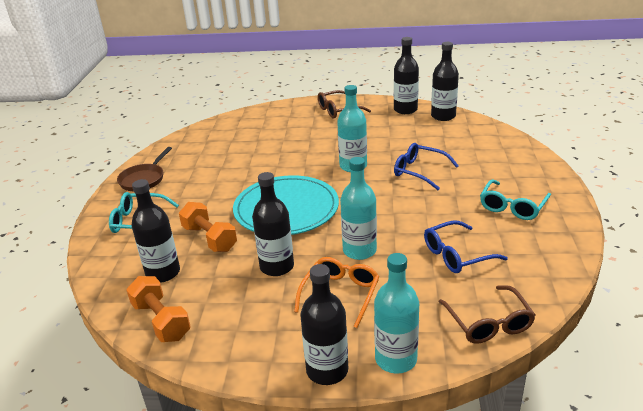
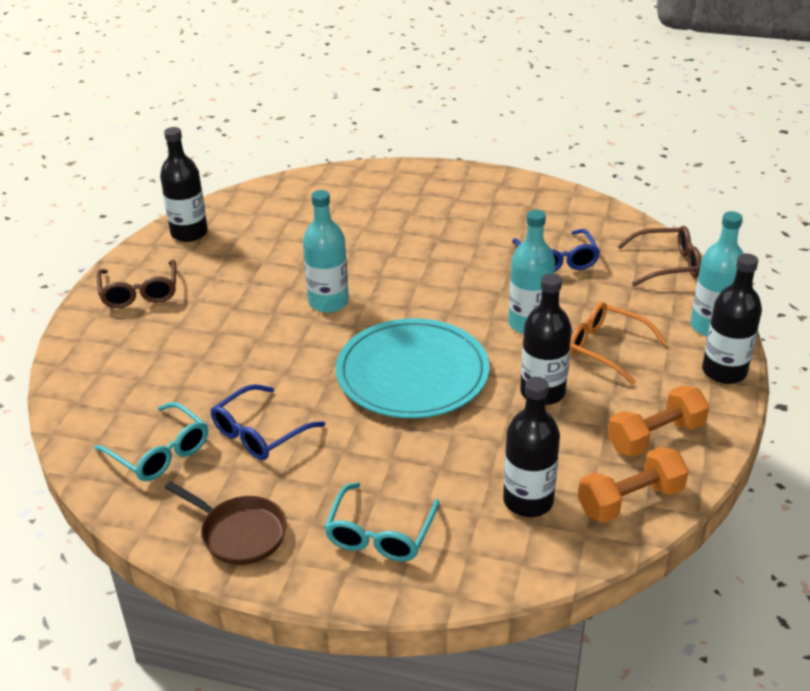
camera: 80 degrees left, 5 degrees up
(209, 238) = (458, 452): orange dumbbell -> orange dumbbell (655, 437)
(419, 171) = (372, 252): blue glasses -> blue glasses (260, 433)
(443, 116) = (234, 208): black bottle -> none
(512, 206) = (480, 208): turquoise glasses -> turquoise glasses (160, 452)

